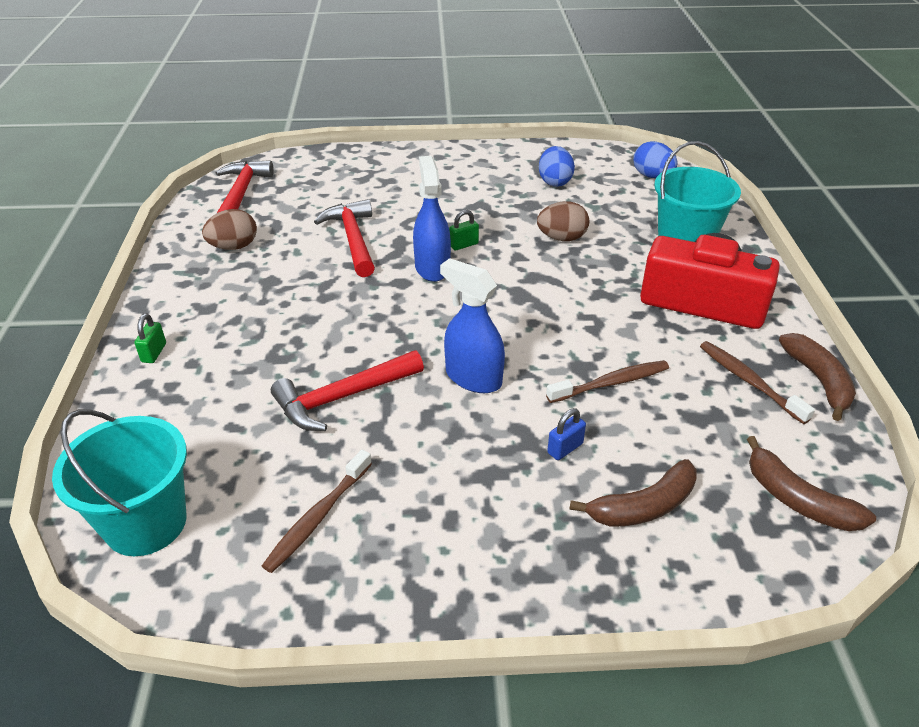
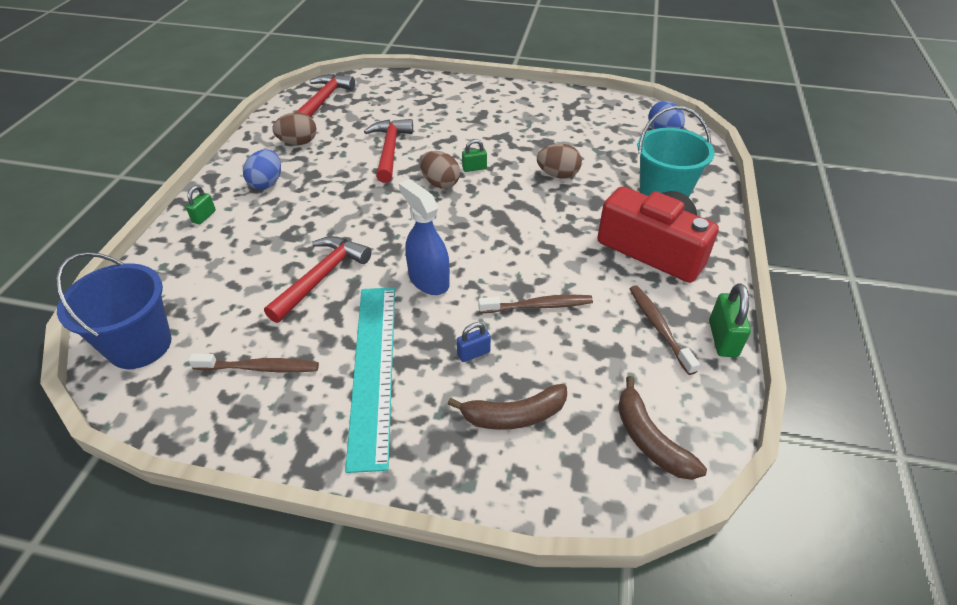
camera: 15 degrees right, 5 degrees up
(146, 523) = (140, 345): turquoise bucket -> blue bucket
(318, 517) = (259, 368): brown toothbrush -> brown toothbrush turned 135 degrees counterclockwise
(342, 398) = (321, 277): red hammer -> red hammer turned 135 degrees clockwise
(432, 267) = (440, 183): blue spray bottle -> brown egg
(458, 490) = (373, 369): none -> turquoise ruler
(554, 182) = (576, 125): blue egg -> blue egg (267, 183)
(818, 380) = (722, 339): brown banana -> green padlock

